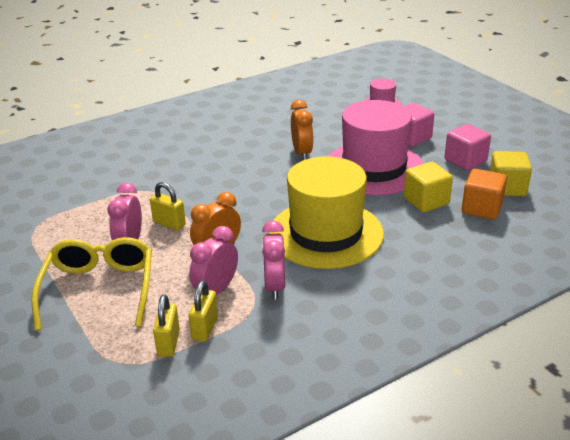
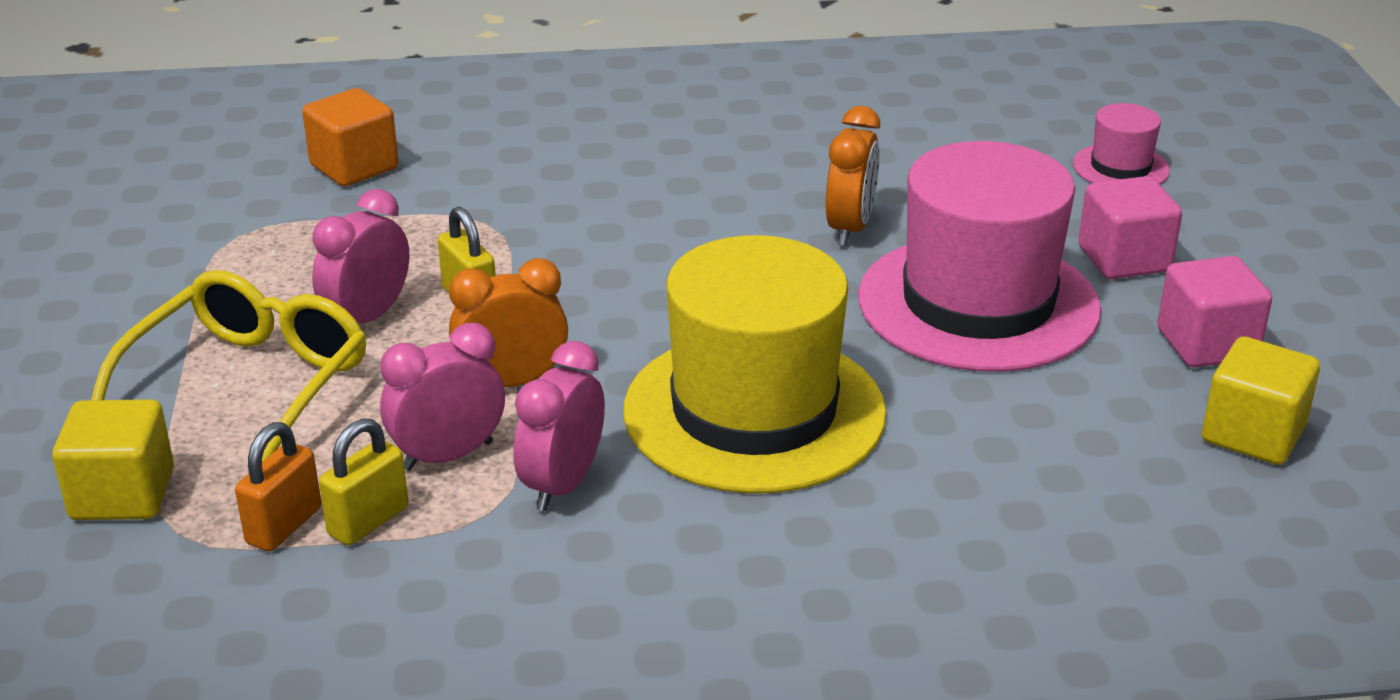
camera: 25 degrees right, 0 degrees up
(168, 343) = (284, 526): yellow padlock -> orange padlock
(426, 201) = (1032, 408): yellow cube -> yellow cube (123, 494)
(481, 208) = (1147, 462): orange cube -> orange cube (354, 167)

